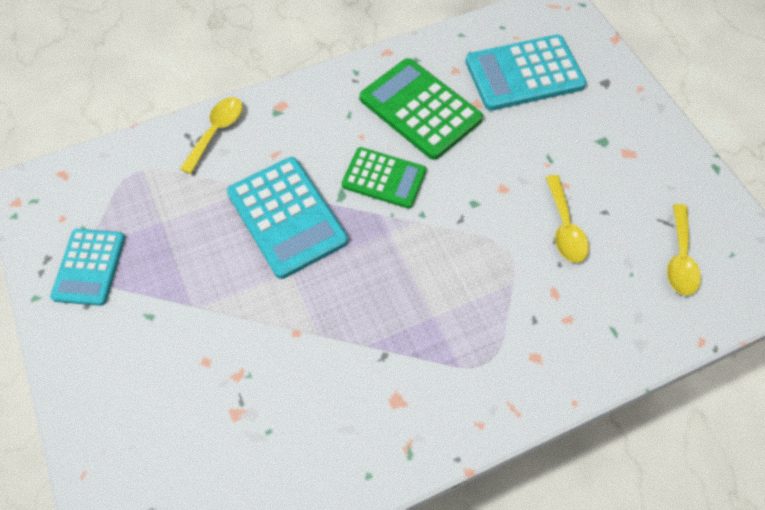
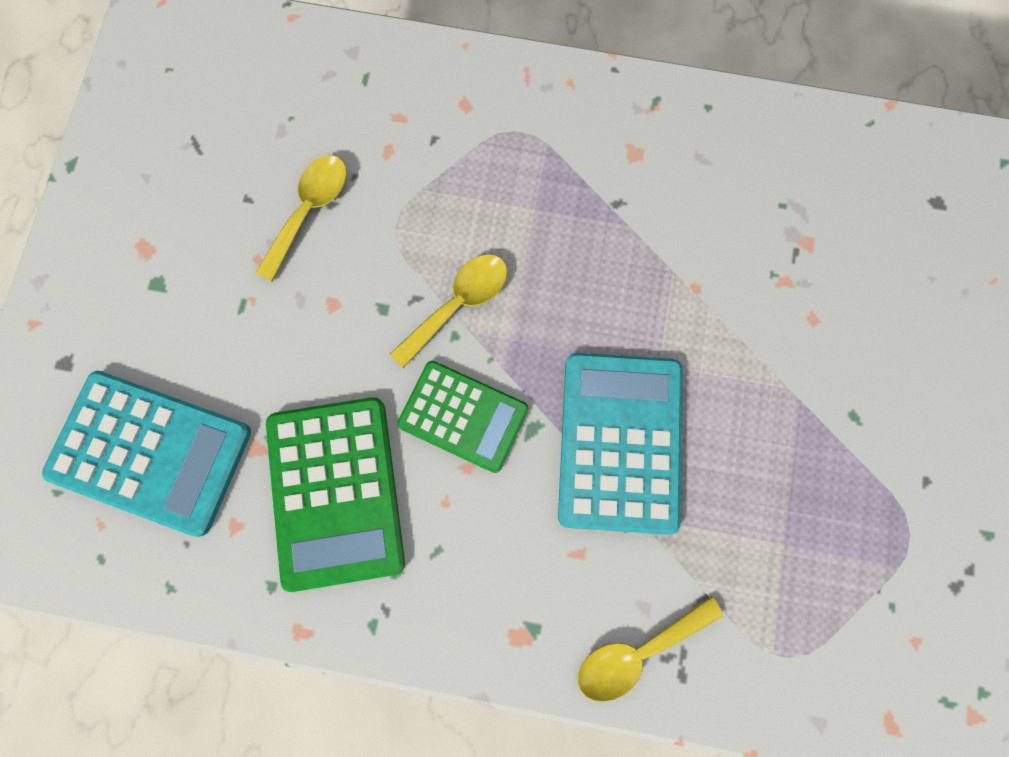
camera: 145 degrees left, 15 degrees up
(89, 267) = (904, 535): turquoise calculator -> none
(384, 178) = (463, 416): green calculator -> green calculator turned 150 degrees clockwise
(679, 258) = (224, 100): yellow spoon -> yellow spoon (458, 305)

